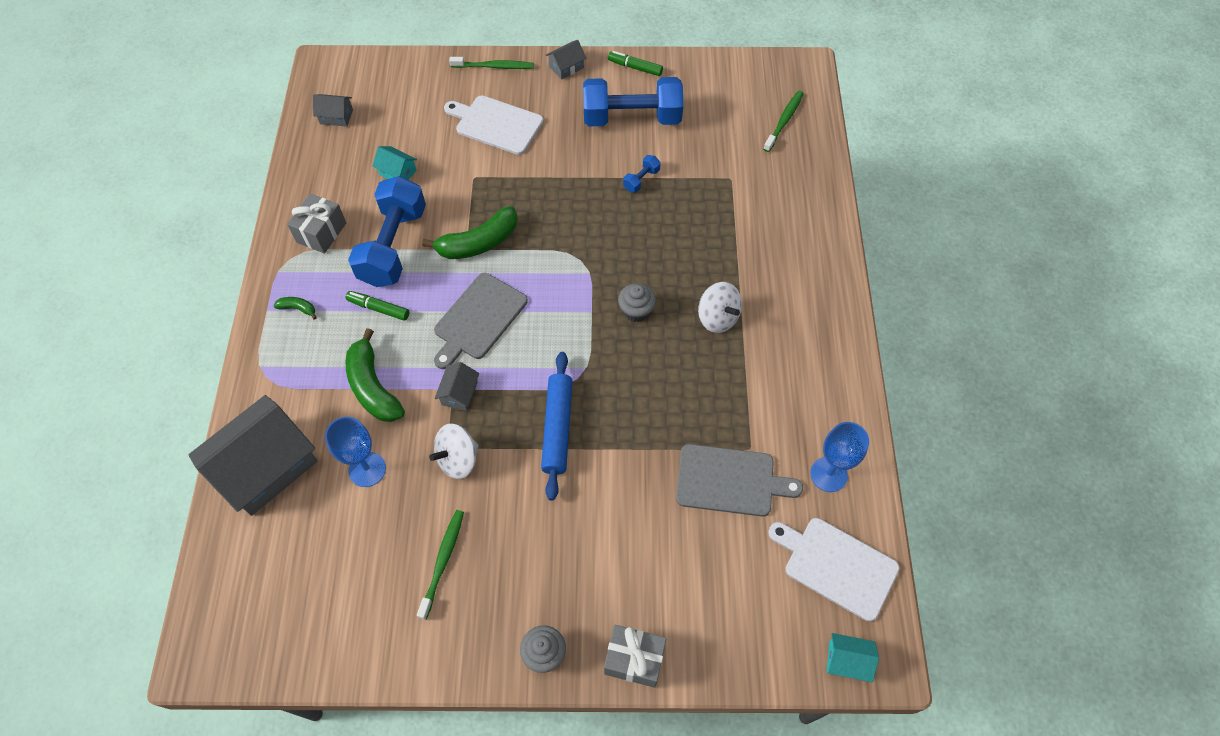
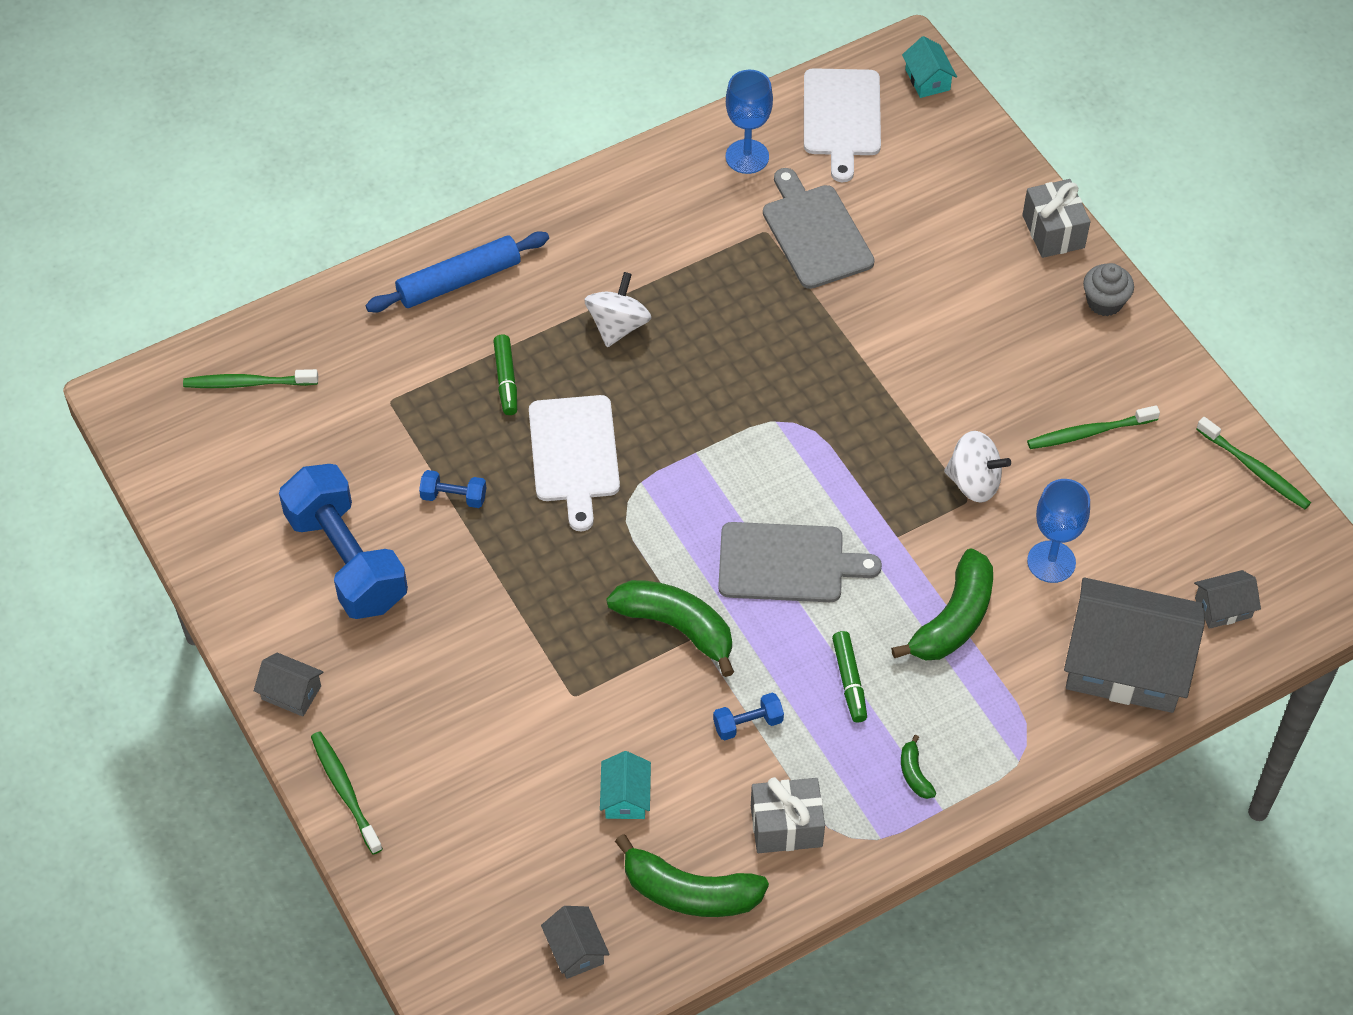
camera: 120 degrees left, 5 degrees down
(324, 174) = (689, 892): none -> green banana
(330, 662) = (1255, 470): none -> green toothbrush
(393, 246) = (748, 724): blue dumbbell -> blue dumbbell, size x0.41
(459, 393) = (896, 526): grey house -> grey house (1223, 607)
(496, 124) = (459, 723): white cutting board -> white cutting board (574, 454)
(557, 428) = (868, 409): blue rolling pin -> blue rolling pin (459, 280)
(635, 67) = (242, 603): green marker -> green marker (506, 379)
(636, 311) = (663, 408): grey cupcake -> none

